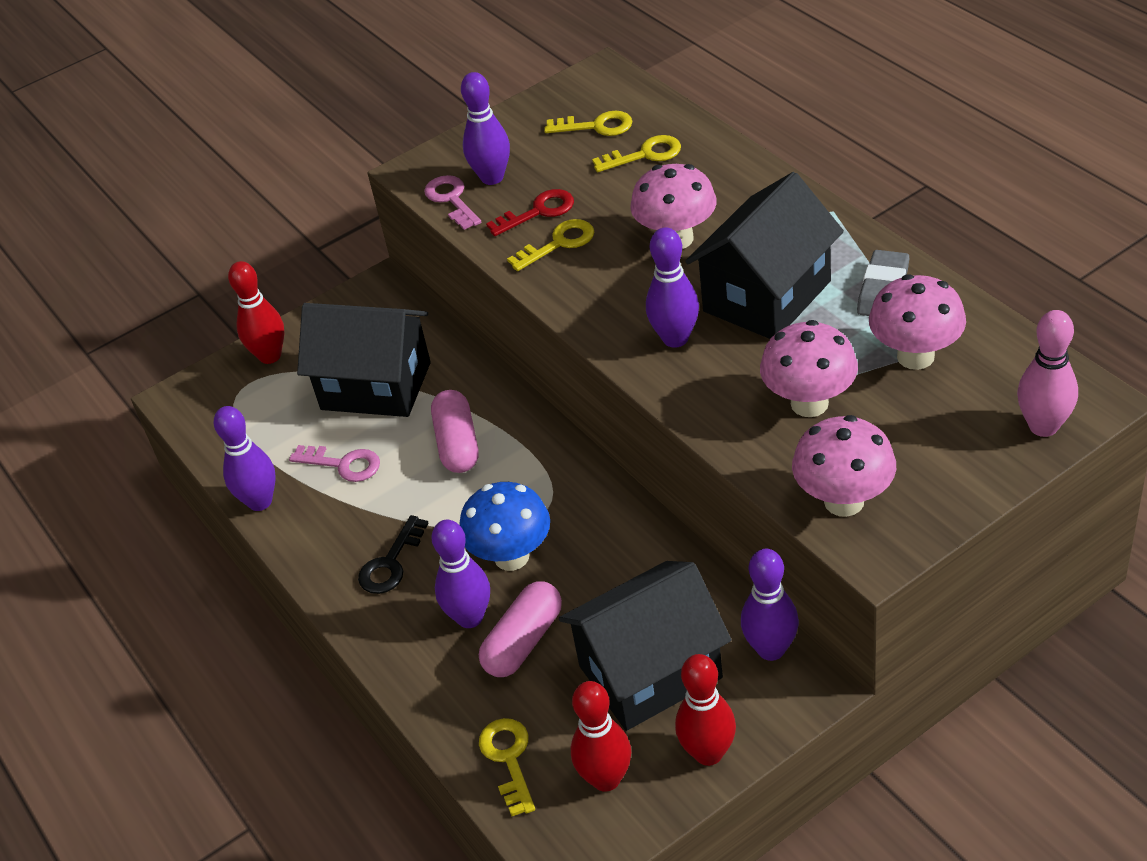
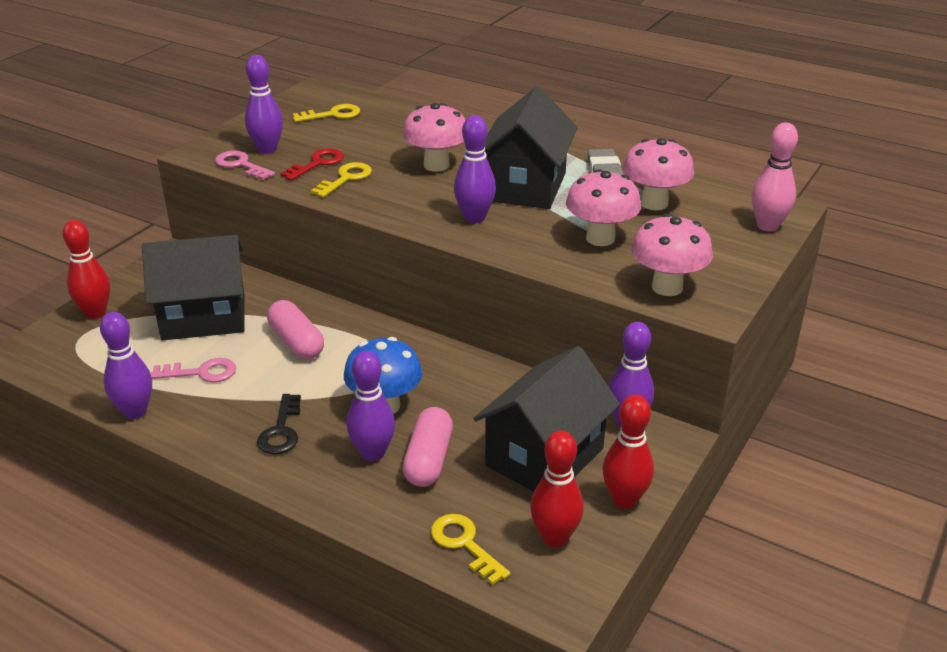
camera: 30 degrees left, 10 degrees down
(644, 155) = (380, 125): yellow key -> none

